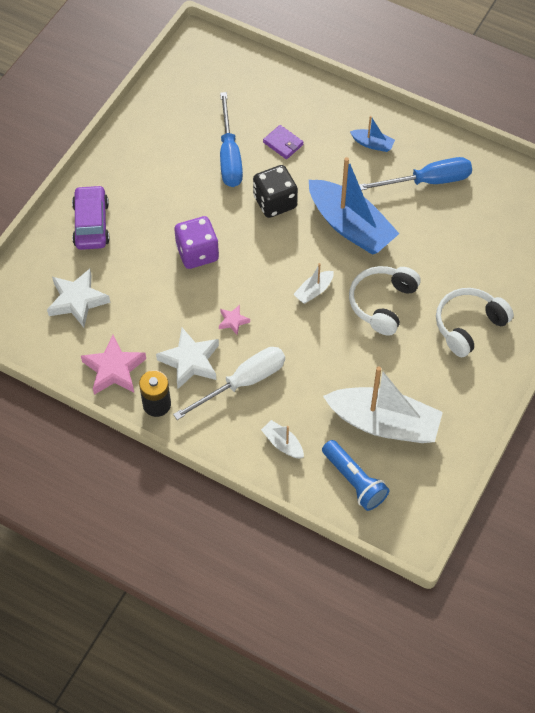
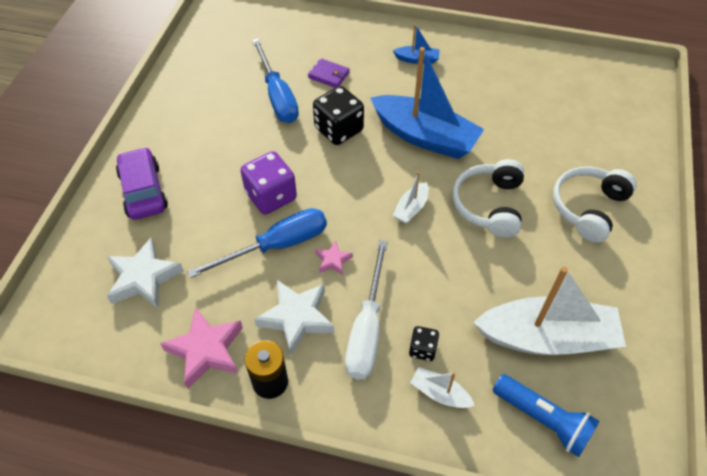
camera: 15 degrees left, 5 degrees down
(243, 382) = (367, 329): white screwdriver -> white screwdriver turned 150 degrees clockwise
(281, 408) = (422, 349): none -> black dice
(427, 181) = (484, 81): blue screwdriver -> blue screwdriver (277, 246)

